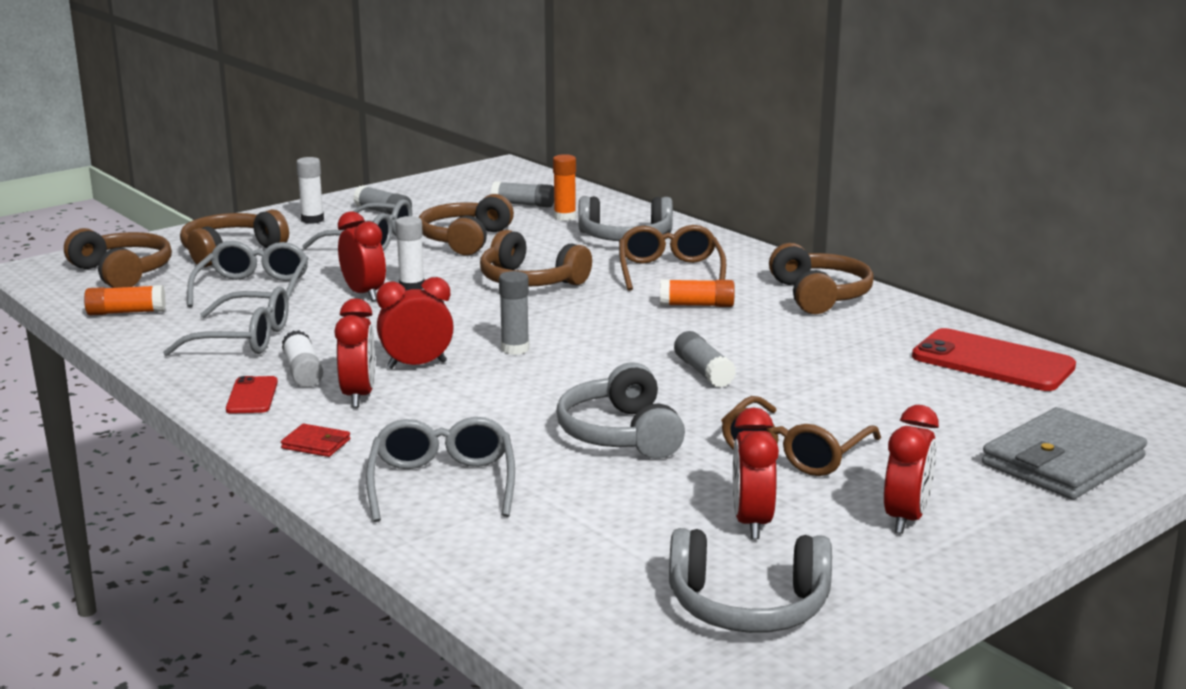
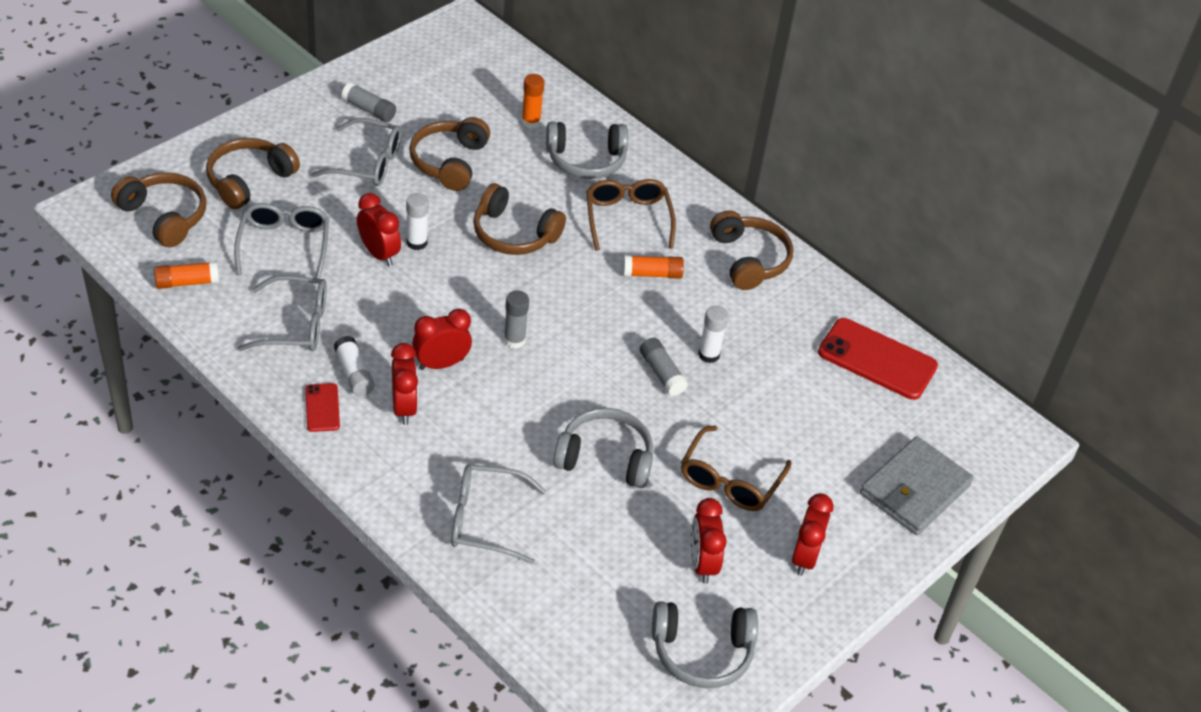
camera: 10 degrees left, 25 degrees up
(312, 220) = (308, 123): white glue stick -> white glue stick (709, 355)
(316, 444) = (385, 472): red wallet -> none
(442, 483) = (485, 520): grey glasses -> grey glasses turned 75 degrees counterclockwise
(523, 204) = (492, 98): grey glue stick -> none
(620, 434) = (605, 458): grey headphones -> grey headphones turned 120 degrees clockwise

